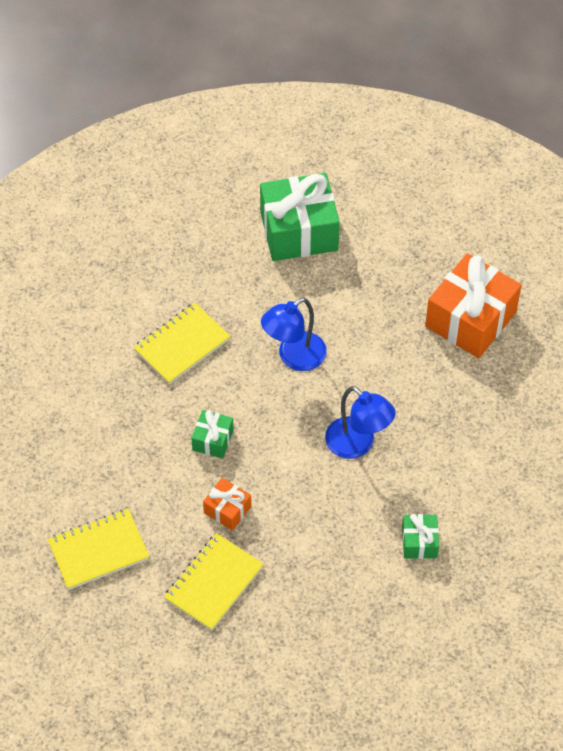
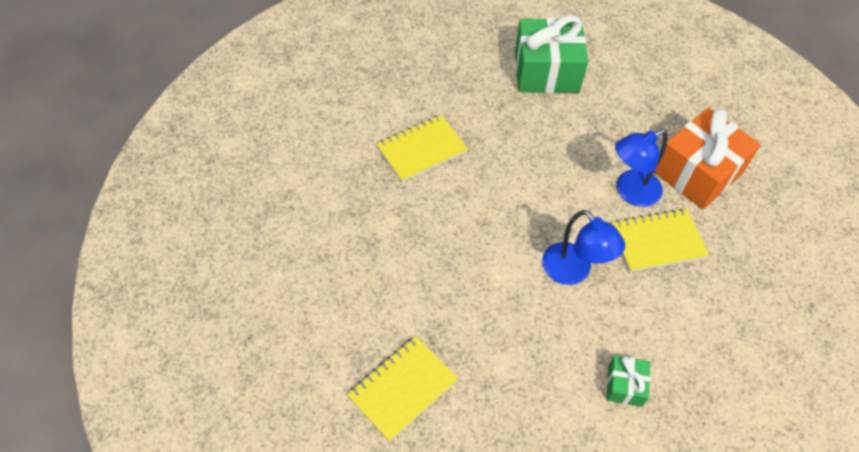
camera: 10 degrees right, 0 degrees up
(98, 550) = (295, 331): yellow notebook -> yellow notebook (657, 241)
(213, 440) = (432, 242): green gift -> none
(227, 510) = (432, 313): orange gift -> none
(294, 357) = (524, 178): blue lamp -> blue lamp (630, 192)

